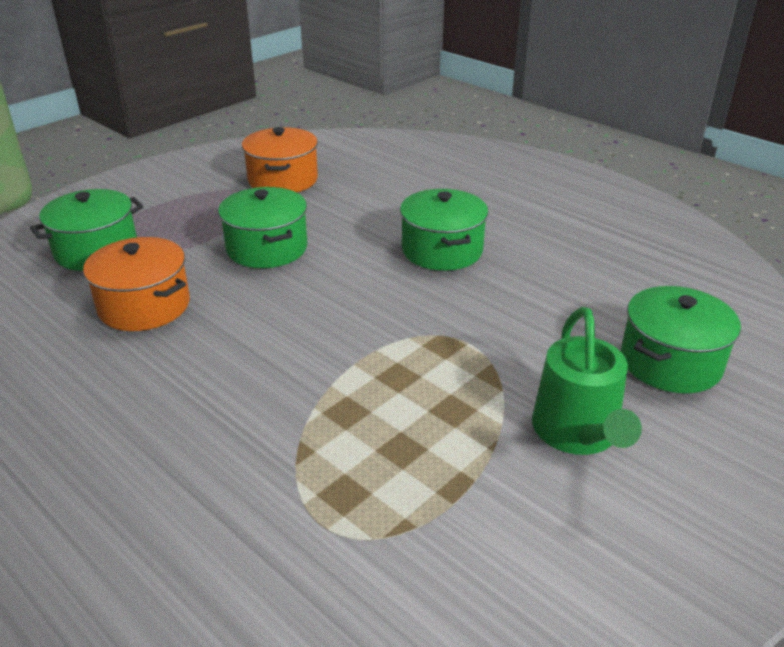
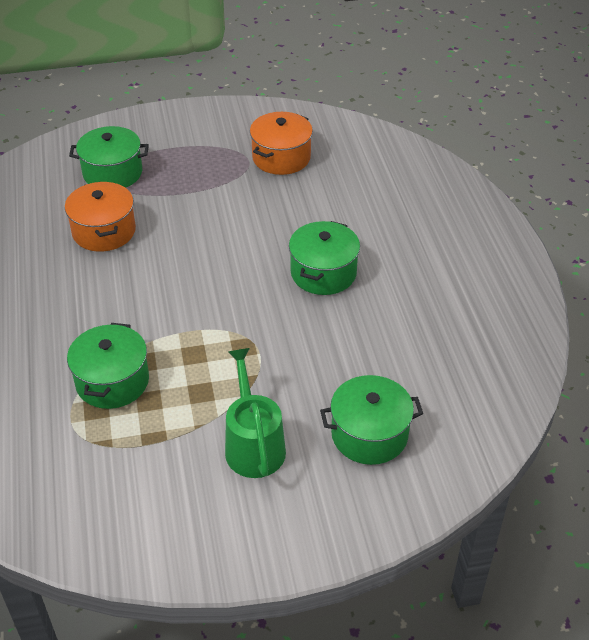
camera: 35 degrees right, 10 degrees up
(267, 248) = (213, 217): green pot -> green pot (112, 381)
(577, 432) = (253, 445): green watering can -> green watering can turned 135 degrees clockwise

